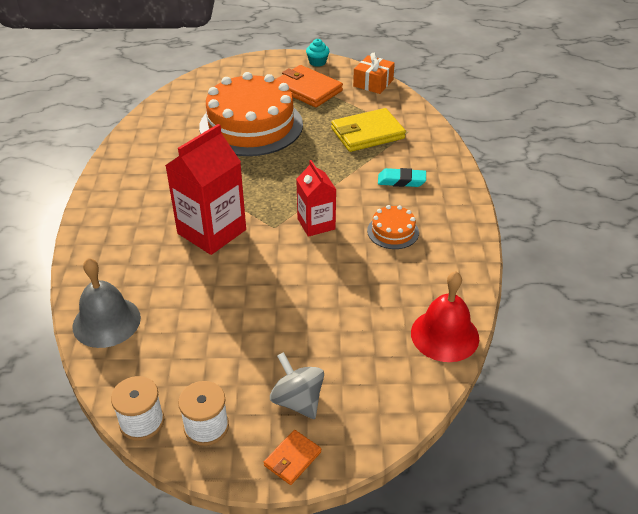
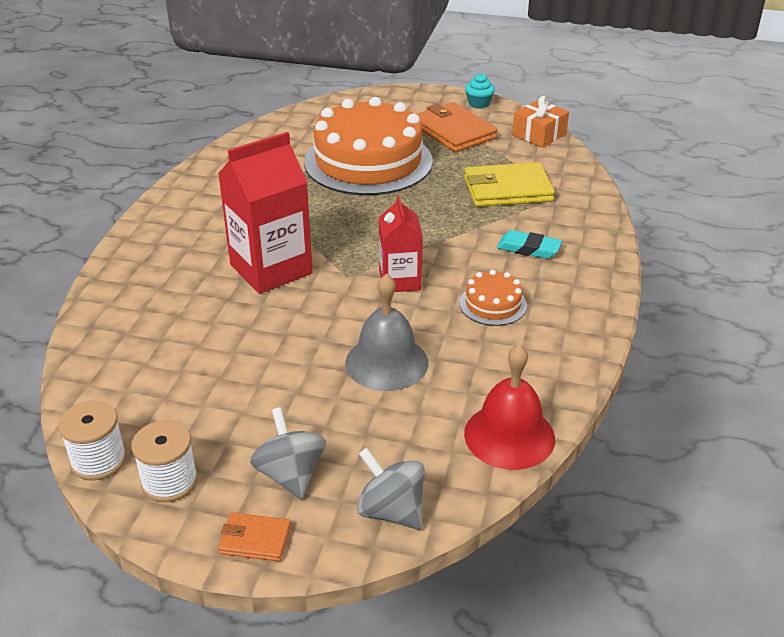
camera: 15 degrees right, 5 degrees down
(106, 321) = (108, 345): grey bell -> grey bell (386, 362)
(292, 459) = (255, 539): orange wallet -> orange wallet turned 45 degrees clockwise
(384, 413) = (391, 511): none -> grey spinning top

